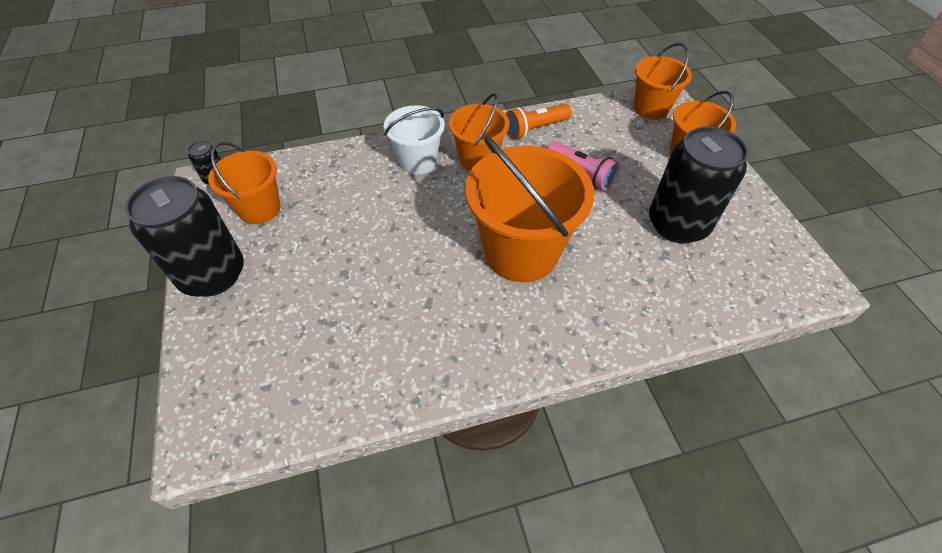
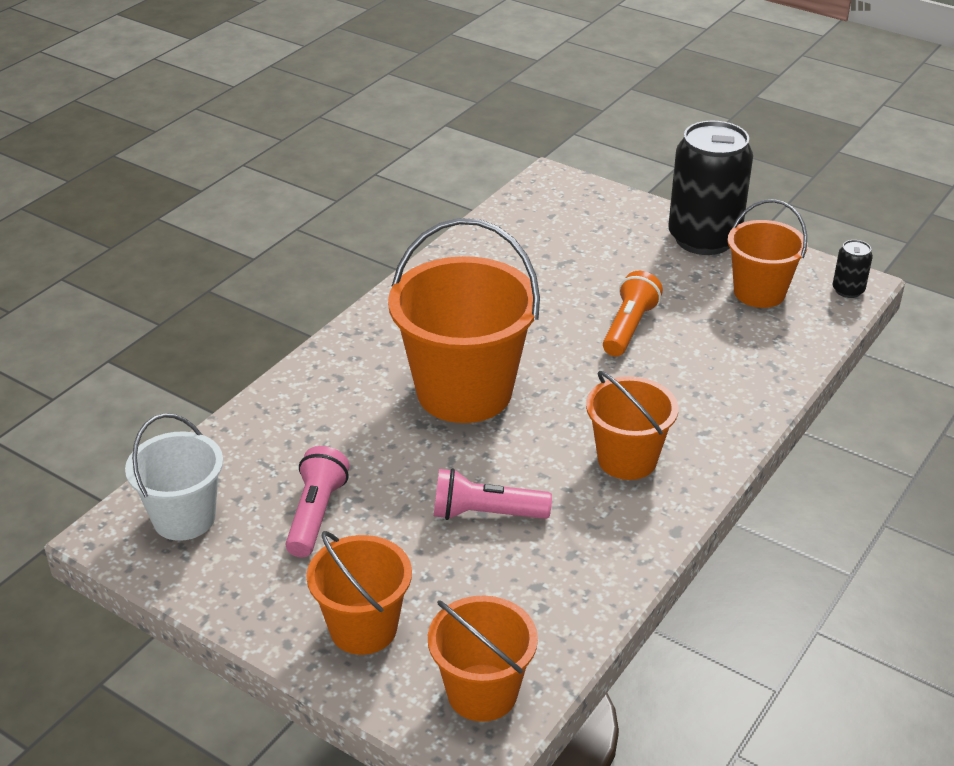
camera: 140 degrees right, 15 degrees down
(418, 161) = (690, 418): white bucket -> white bucket (184, 518)
(535, 129) = (610, 545): orange flashlight -> orange flashlight (629, 327)
(677, 224) = (316, 514): black can -> pink flashlight

